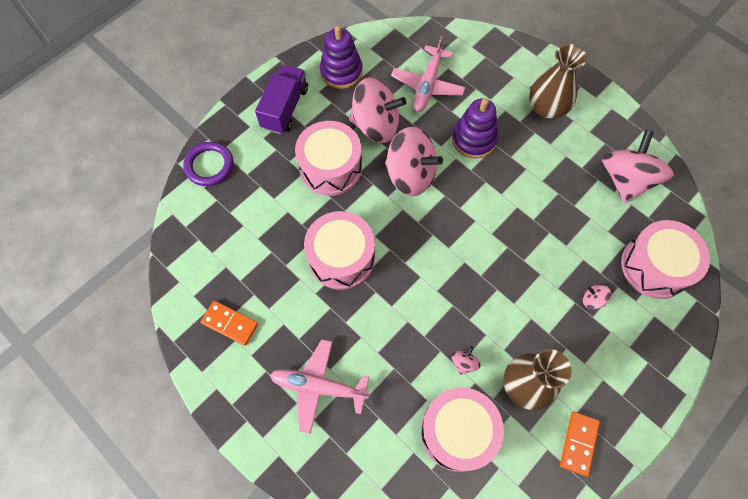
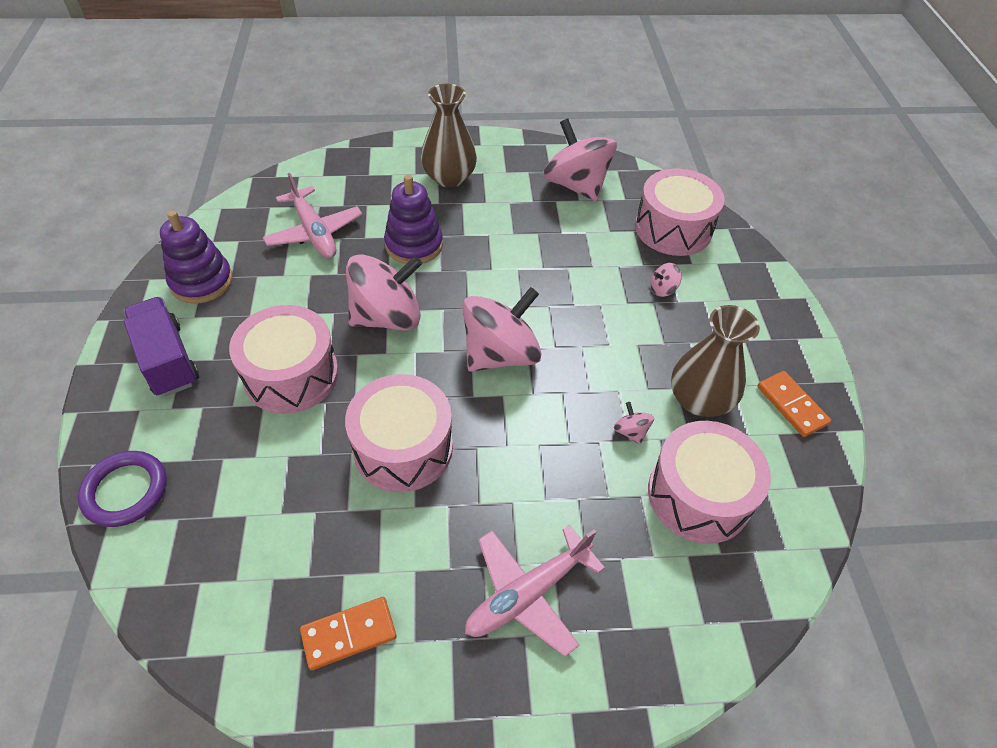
camera: 50 degrees left, 15 degrees down
(376, 125) = (299, 301): pink spinning top -> pink spinning top (500, 354)

